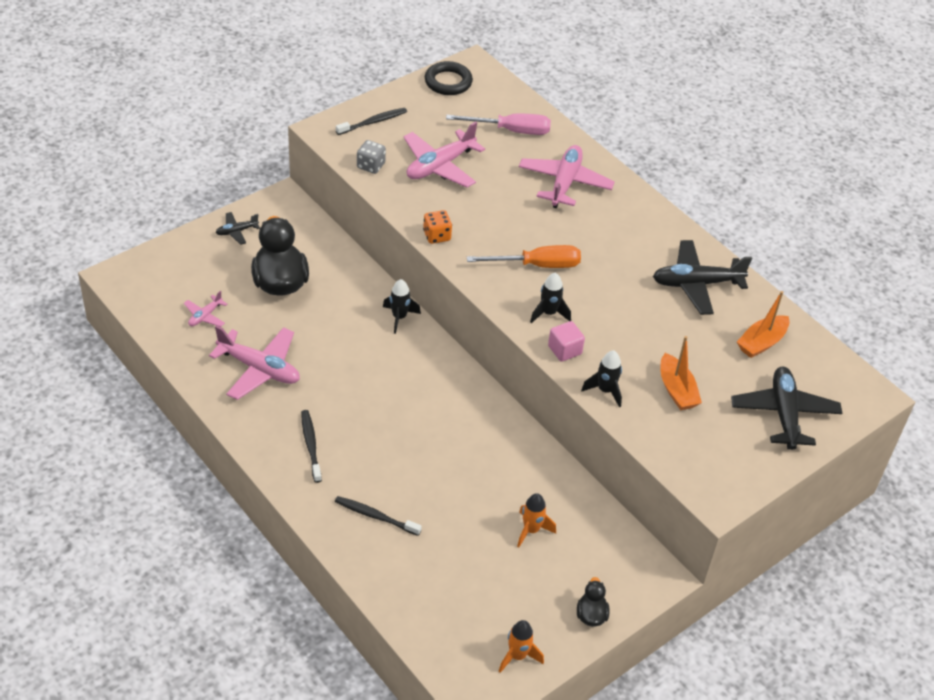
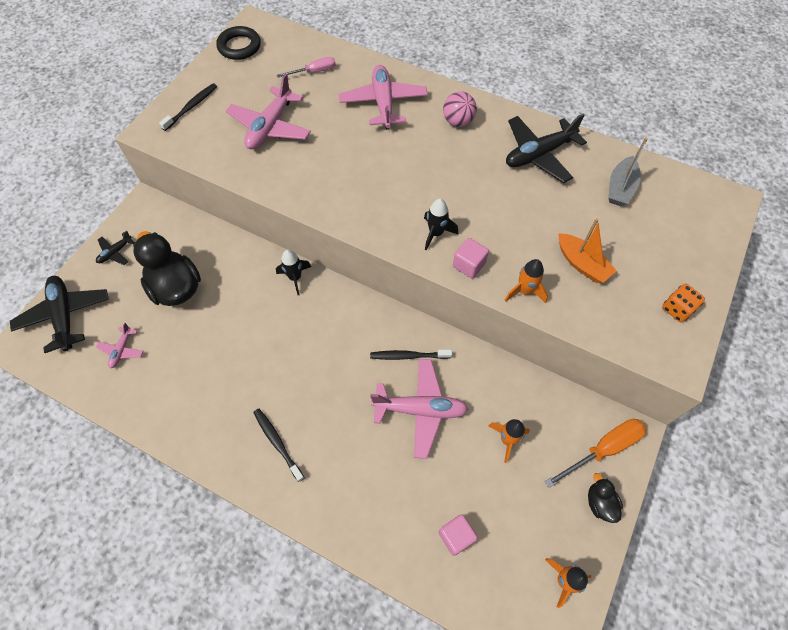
camera: 20 degrees left, 15 degrees up
(259, 369) = (195, 383): pink plane -> pink plane (420, 409)
(371, 166) = (209, 150): grey dice -> none
(375, 516) = (370, 491): black toothbrush -> black toothbrush (409, 356)
(436, 582) = (456, 536): none -> pink cube
(437, 236) = (300, 196): orange dice -> orange dice (677, 309)
(511, 130) = (314, 72): pink screwdriver -> pink screwdriver, size x0.63
(537, 265) = (401, 190): orange screwdriver -> orange screwdriver (603, 449)
(605, 390) = (524, 291): black rocket -> orange rocket
(631, 226) = (458, 121): none -> pink ball
(761, 342) = (620, 188): orange boat -> grey boat
(784, 414) = (677, 248): black plane -> black plane (65, 315)

